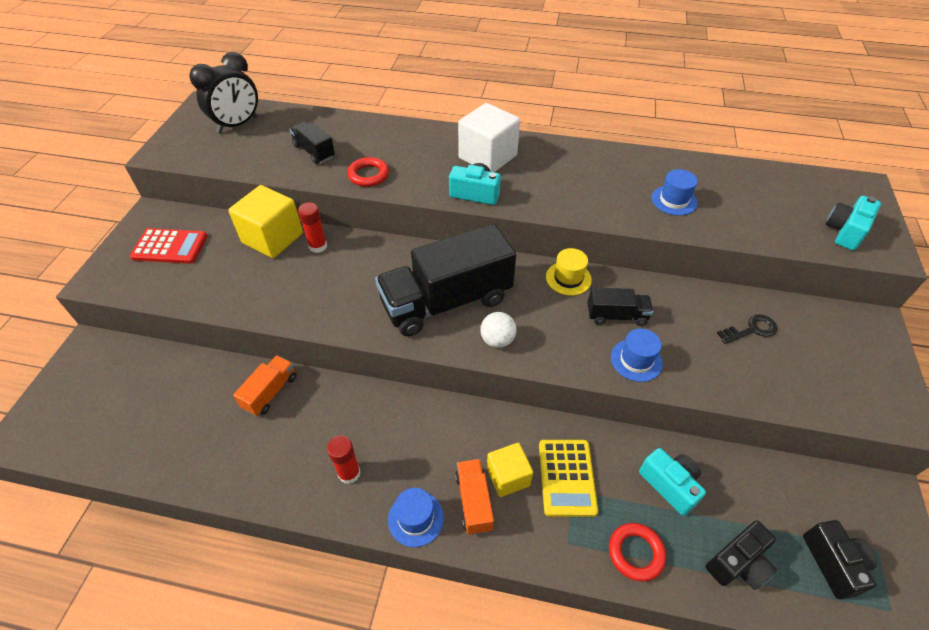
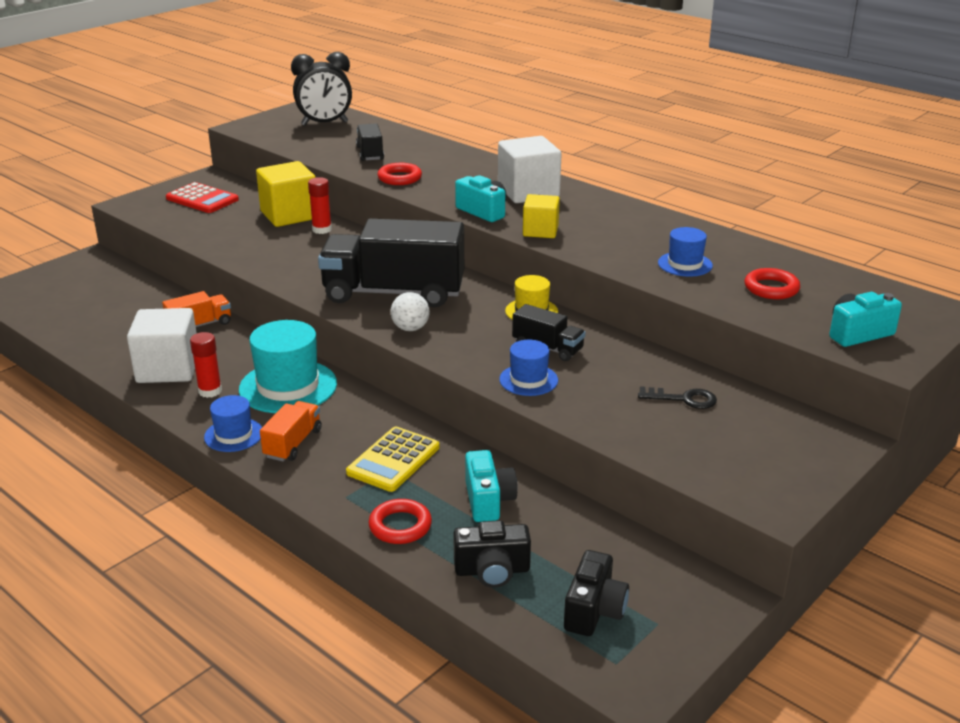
camera: 30 degrees right, 20 degrees down
(286, 463) = (168, 369): none -> white cube
(412, 433) = (288, 386): none -> turquoise hat
(508, 477) = (340, 440): yellow cube -> yellow cube (540, 231)
(751, 205) = (771, 288): none -> red ring

